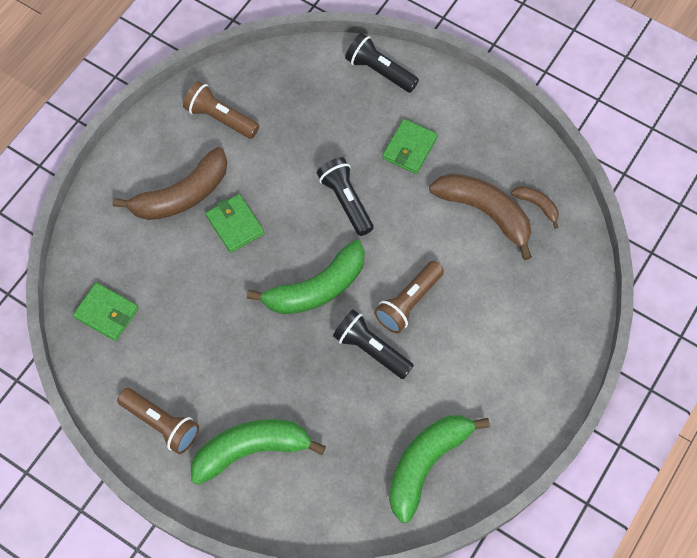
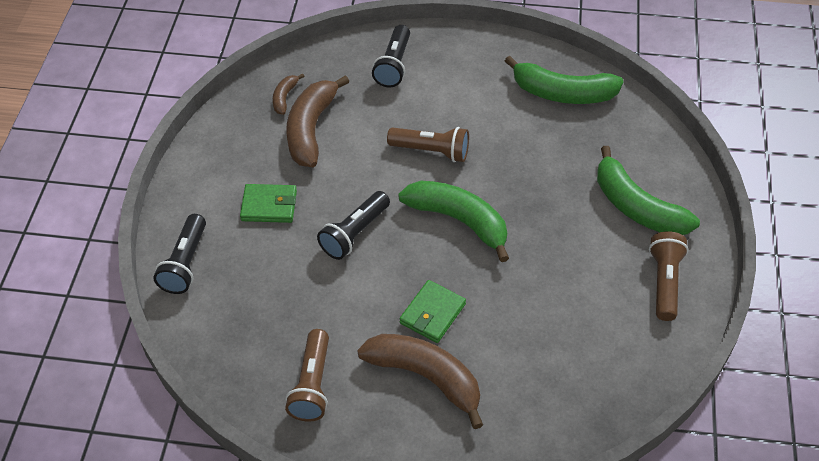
camera: 115 degrees left, 15 degrees down
(106, 313) = (595, 382): green wallet -> none
(371, 349) = (491, 161): black flashlight -> black flashlight (394, 65)

